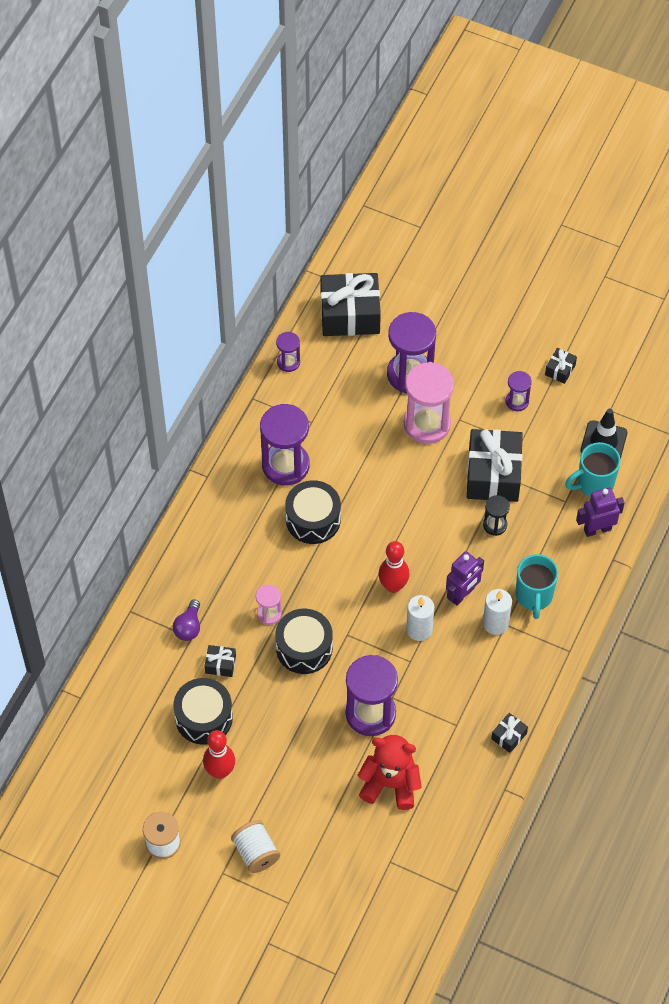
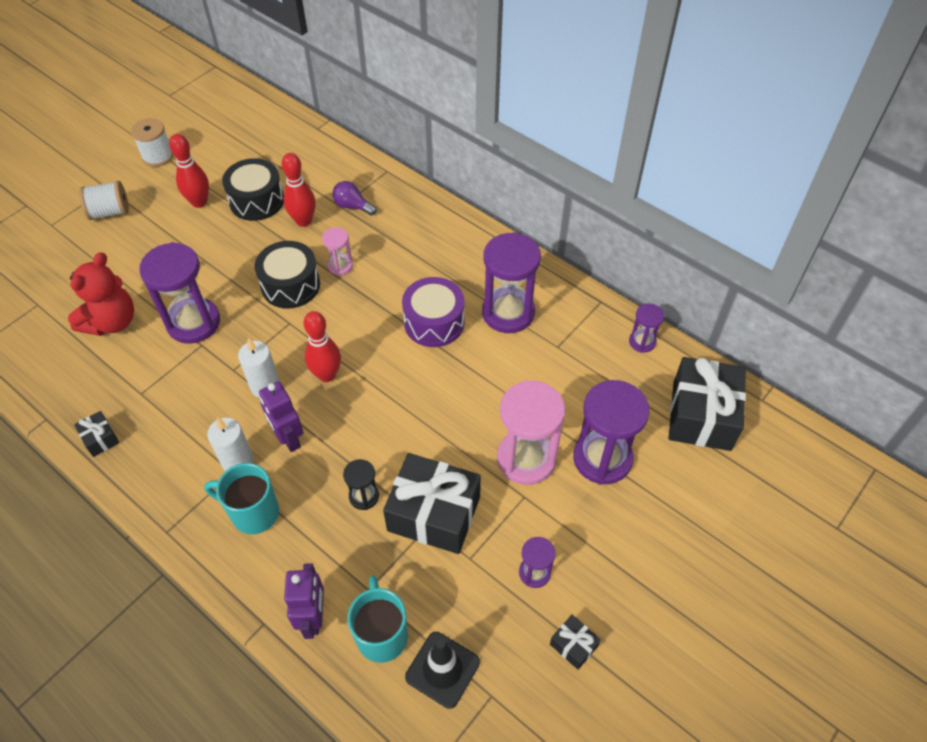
camera: 105 degrees right, 5 degrees down
(220, 664) = (303, 221): black gift -> red bowling pin
(313, 519) = (434, 322): black drum -> purple drum

